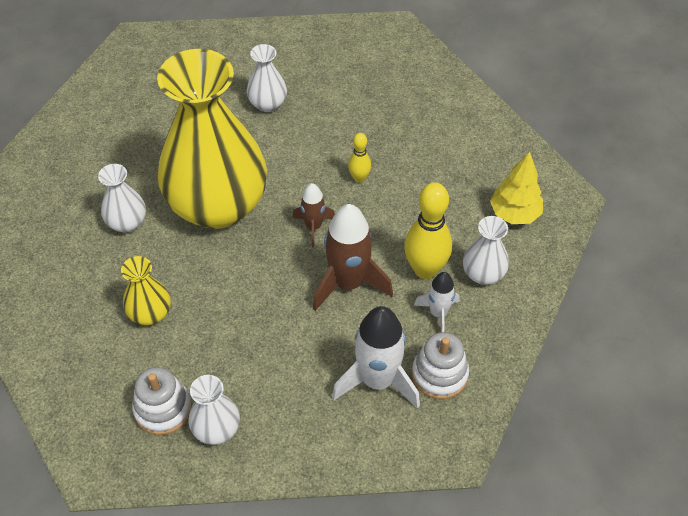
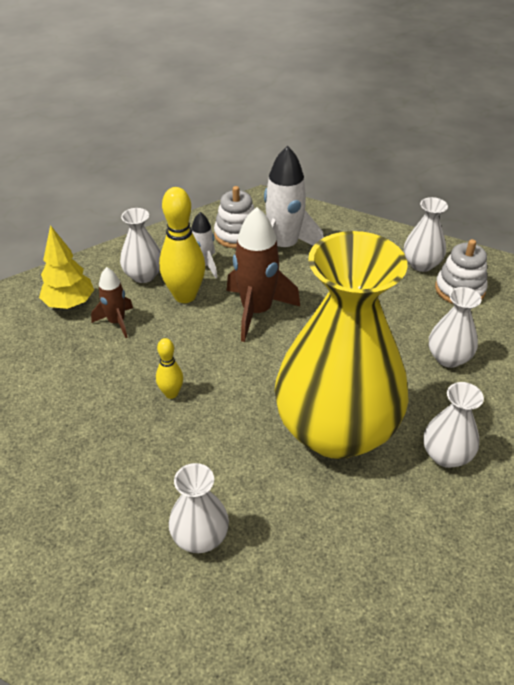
camera: 150 degrees left, 10 degrees down
(150, 313) = (448, 358): yellow vase -> white vase
(313, 227) = (252, 367): brown rocket -> brown rocket (117, 322)

